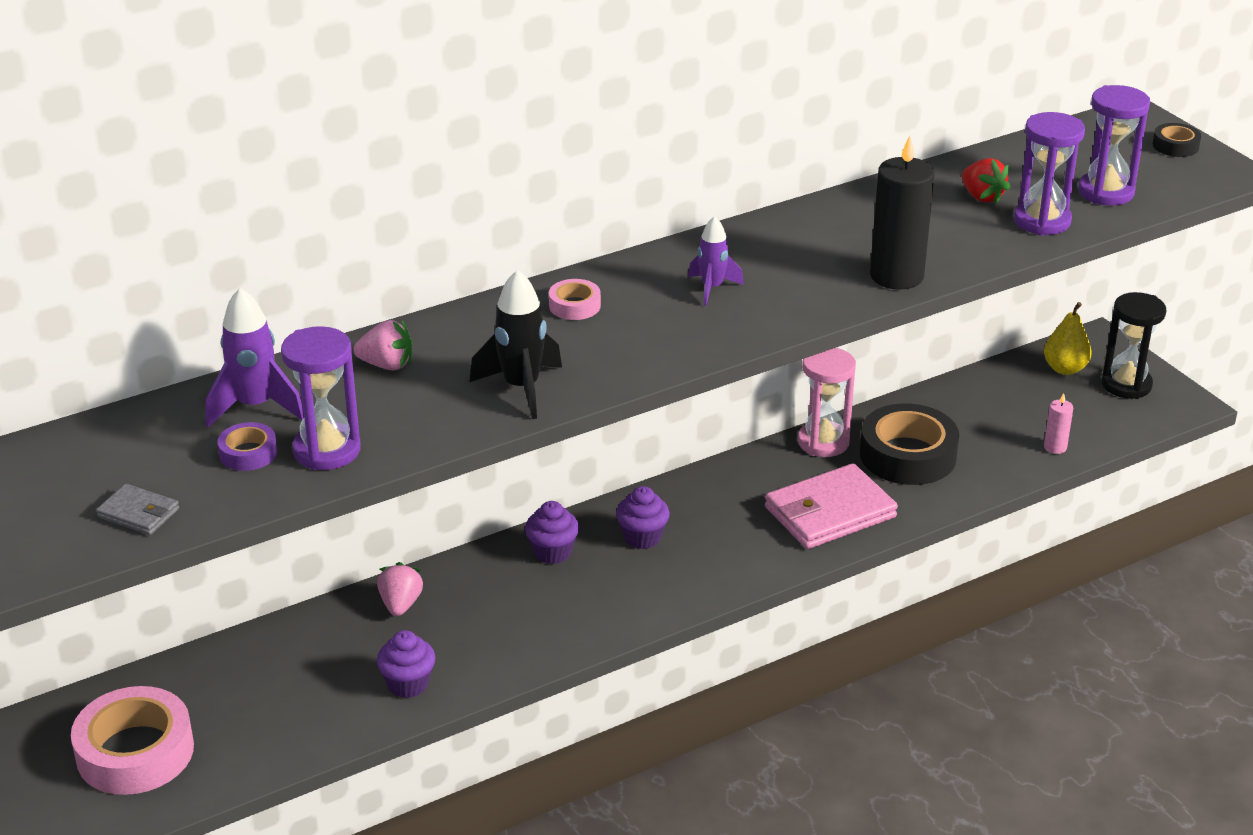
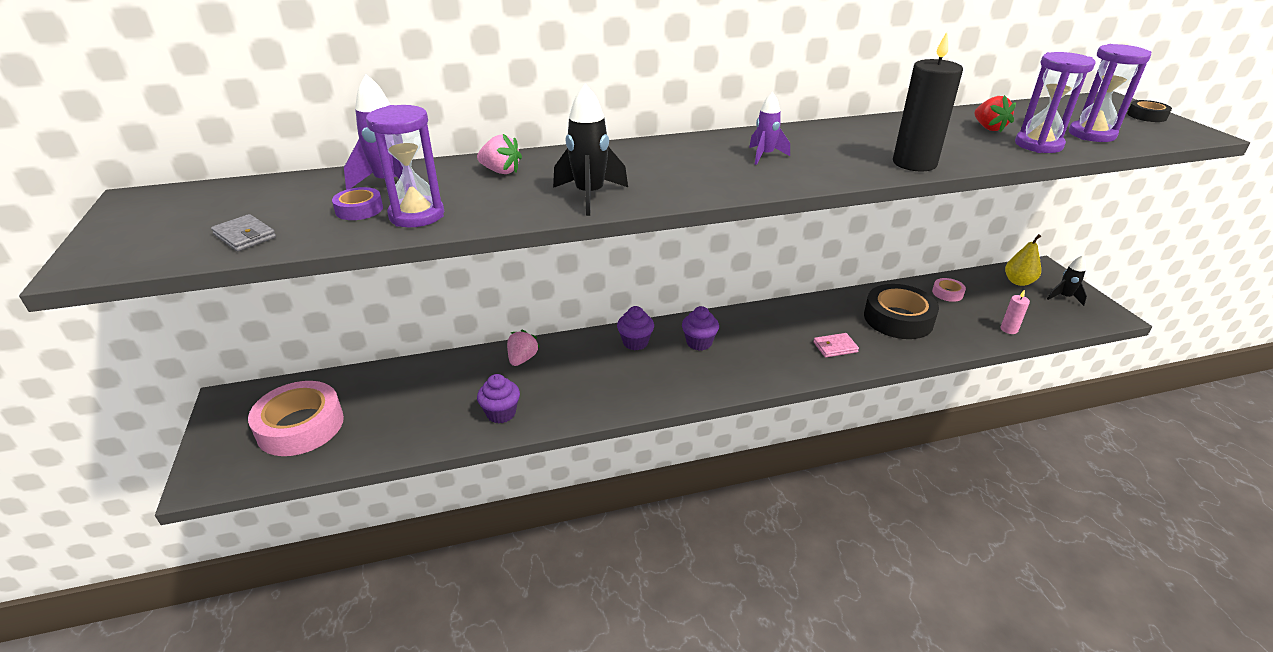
camera: 15 degrees right, 0 degrees up
(574, 306) = (657, 154): pink tape -> pink tape (947, 293)
(823, 442) = (839, 302): pink hourglass -> none
(830, 512) = (835, 347): pink wallet -> pink wallet, size x0.47
(1126, 385) = (1064, 297): black hourglass -> black rocket

